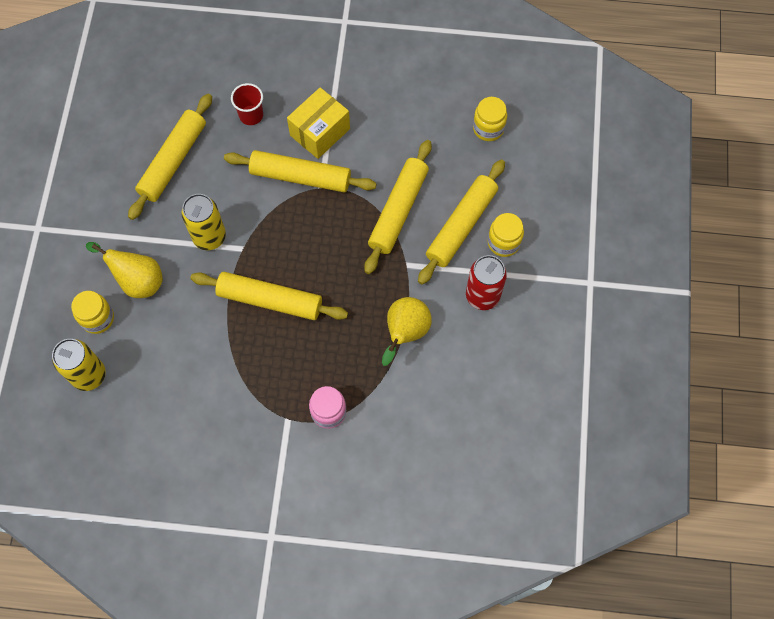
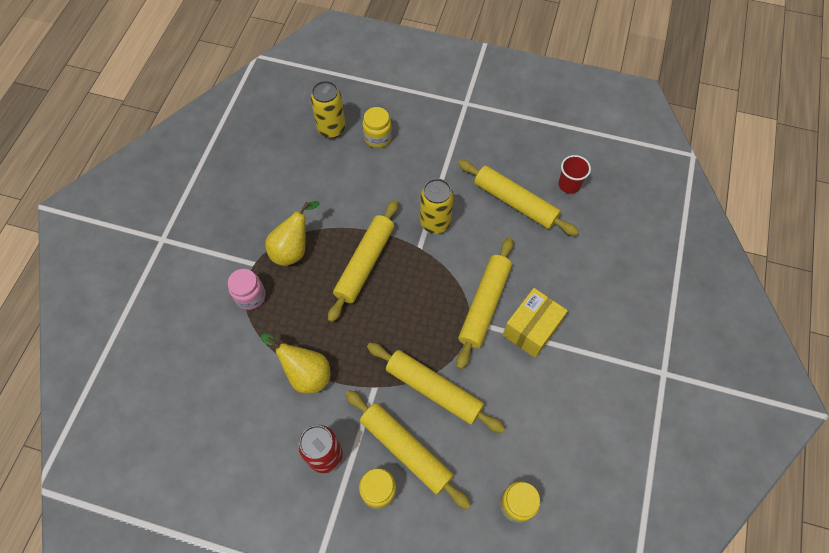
camera: 100 degrees right, 5 degrees down
(138, 281) = (405, 167): yellow pear -> yellow pear (293, 249)
(251, 115) = (556, 270): red cup -> red cup (569, 185)
(320, 132) = (531, 329): yellow box -> yellow box turned 75 degrees clockwise

